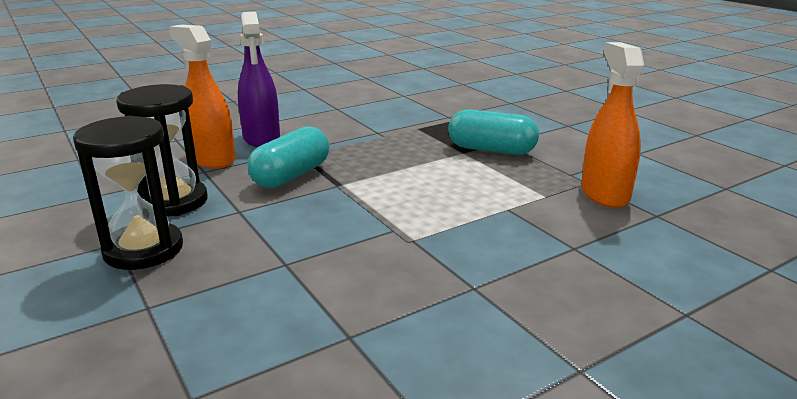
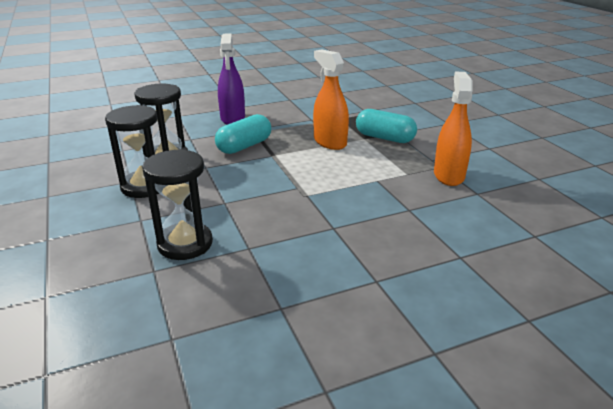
camera: 10 degrees right, 5 degrees up
(211, 159) = (197, 131): orange spray bottle -> orange spray bottle (330, 142)
(236, 341) = (185, 244): none -> black hourglass

